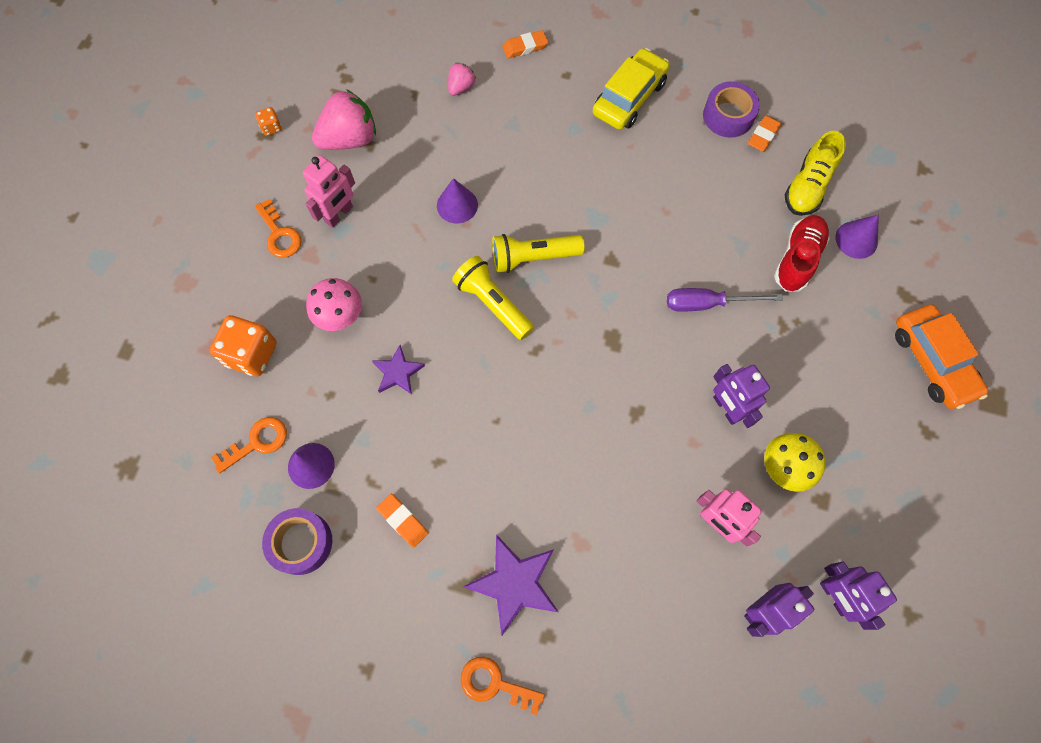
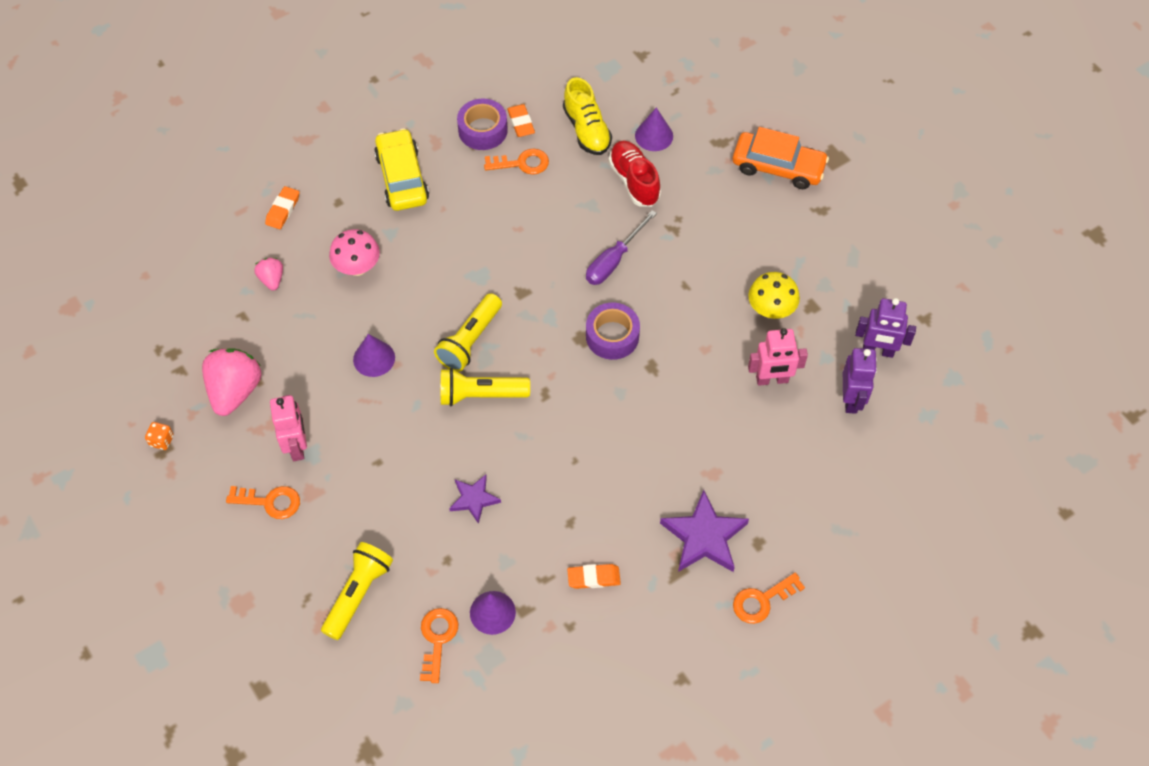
camera: 50 degrees left, 10 degrees down
(251, 354) = (358, 593): orange dice -> yellow flashlight
(301, 543) = (547, 661): purple tape -> purple tape (612, 336)
(340, 316) = (387, 507): pink mushroom -> pink mushroom (357, 267)
(726, 408) = (699, 310): purple robot -> none
(727, 166) = (522, 163): none -> orange key

